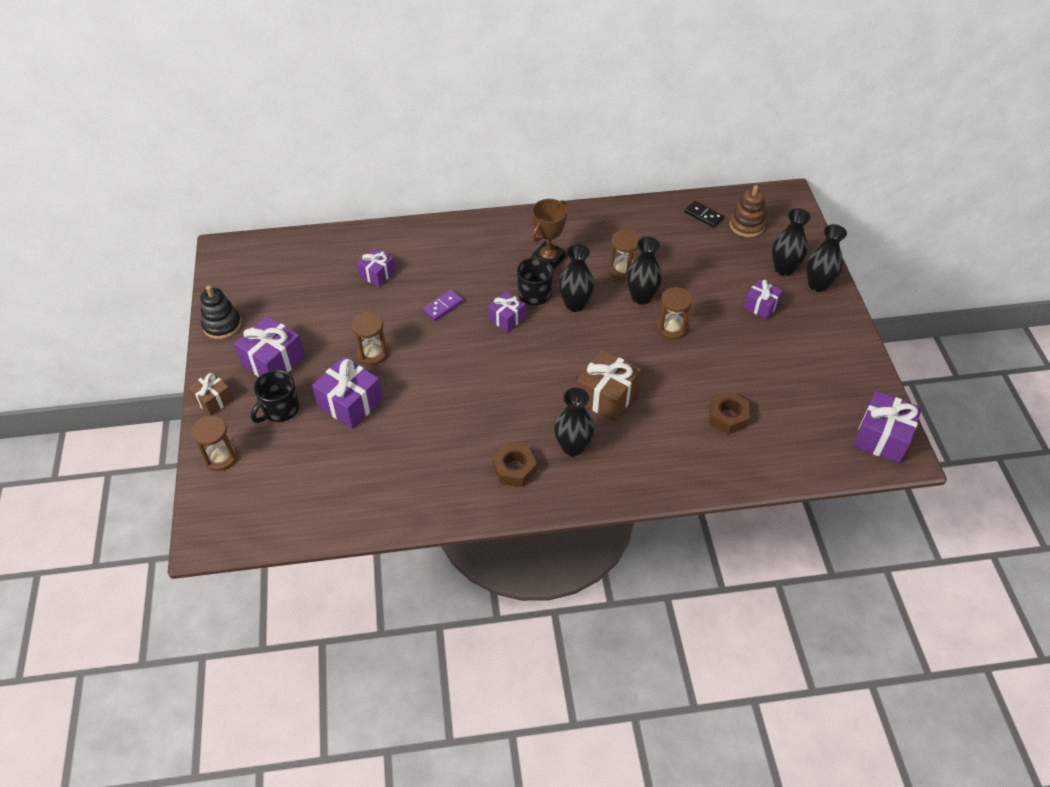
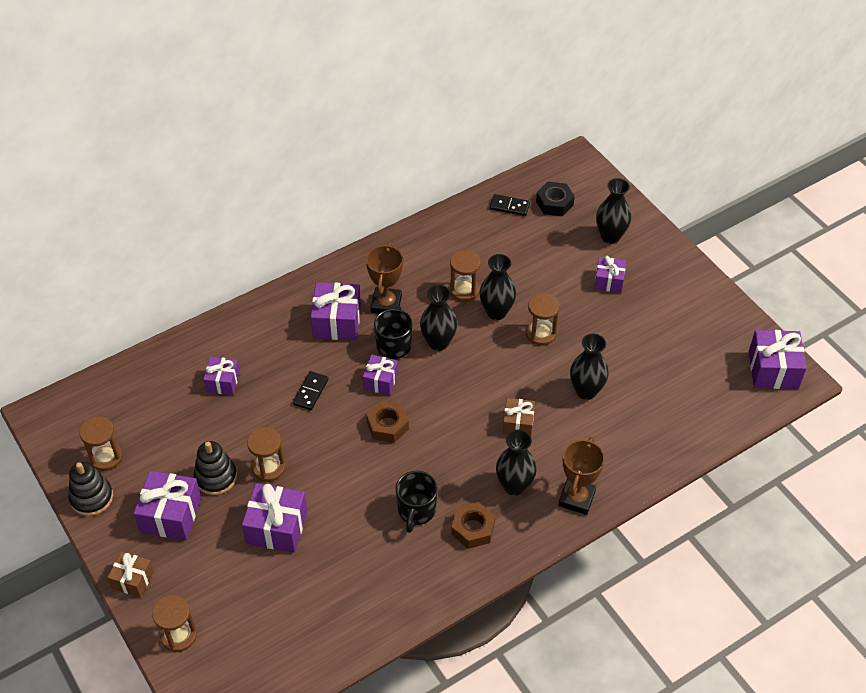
camera: 25 degrees left, 0 degrees up
(252, 299) = (106, 457): none -> brown hourglass
(280, 409) = (209, 562): black mug -> black mug (416, 511)
(326, 345) = (215, 477): none -> black stacking toy
(443, 306) = (311, 392): purple domino -> black domino
(498, 259) = (337, 322): none -> purple gift
(607, 396) = (518, 423): brown gift -> brown gift, size x0.62
(624, 480) = (576, 498): none -> brown trophy
(727, 417) = (635, 402): brown nut -> brown nut (387, 425)
(746, 225) = (554, 203): brown stacking toy -> black nut
(817, 285) = (648, 242): black vase -> black vase (586, 391)

